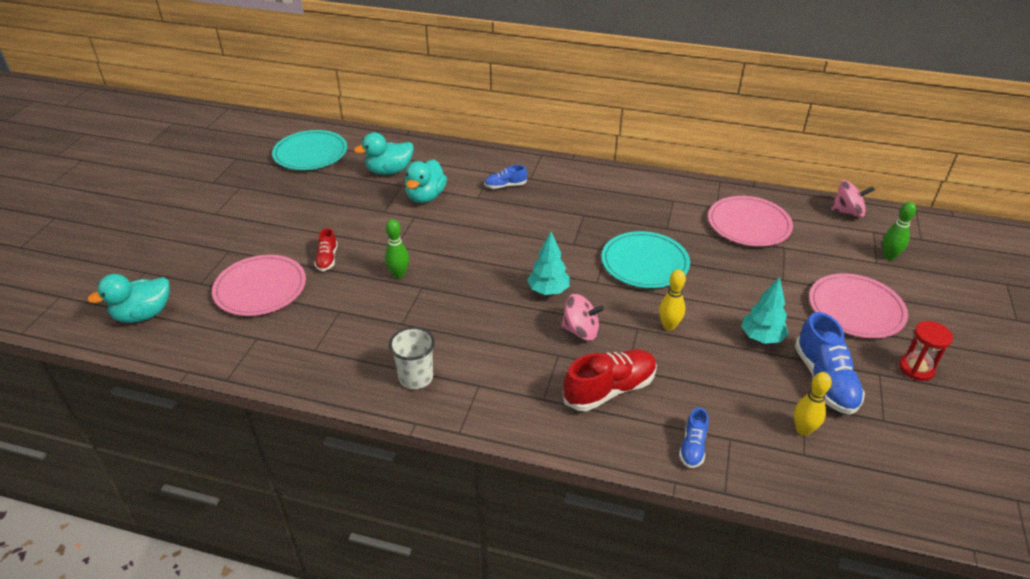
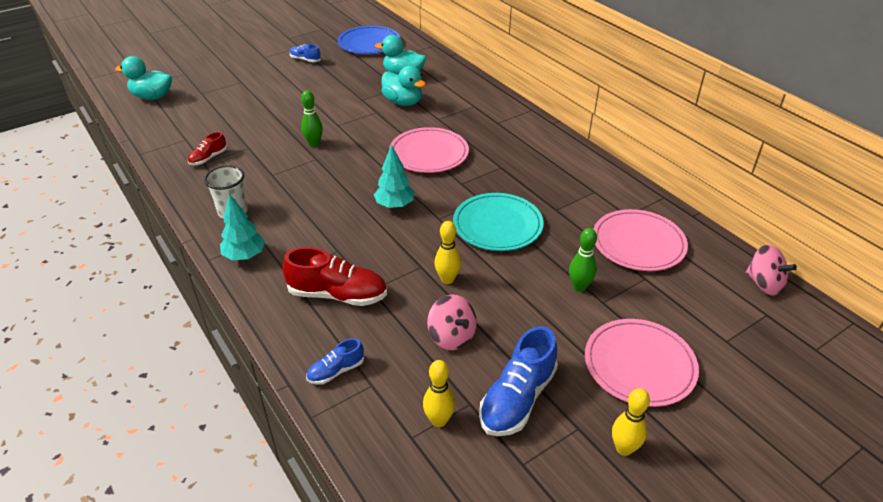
camera: 40 degrees right, 0 degrees up
(260, 288) = (226, 112): pink plate -> pink plate (429, 153)
(310, 153) = (369, 43): turquoise plate -> blue plate
(327, 259) = (286, 113): red shoe -> red shoe (208, 158)
(425, 196) = (403, 102): turquoise duck -> turquoise duck turned 105 degrees counterclockwise
(505, 186) = (470, 120): blue shoe -> blue shoe (305, 60)
(581, 331) = (377, 244): pink spinning top -> pink spinning top (452, 336)
(761, 337) = (511, 333): turquoise tree -> turquoise tree (245, 256)
(889, 256) = (750, 344): green bowling pin -> green bowling pin (579, 287)
(916, 368) = (624, 448): red hourglass -> yellow bowling pin

